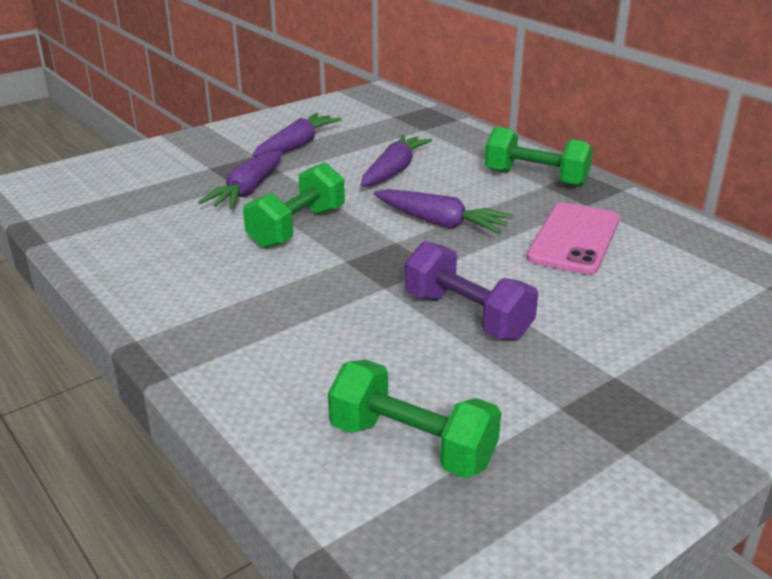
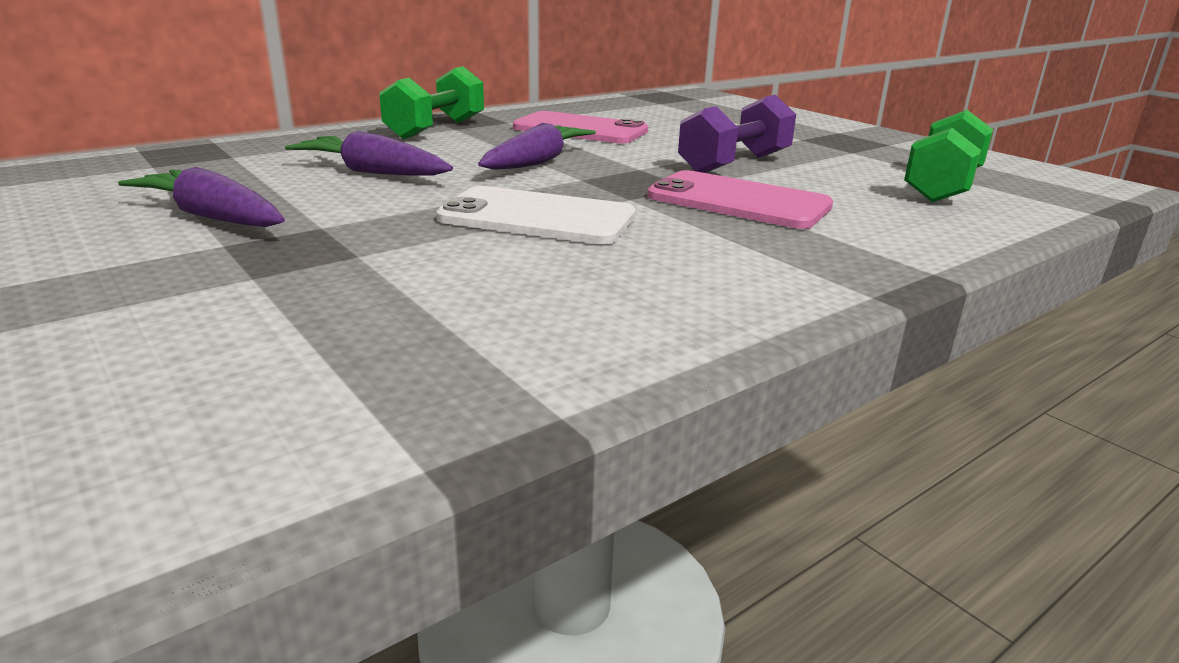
camera: 90 degrees left, 5 degrees down
(247, 191) = (389, 246): purple carrot -> none
(297, 228) = (537, 217): green dumbbell -> white phone
(341, 307) = (738, 201): none -> pink phone

